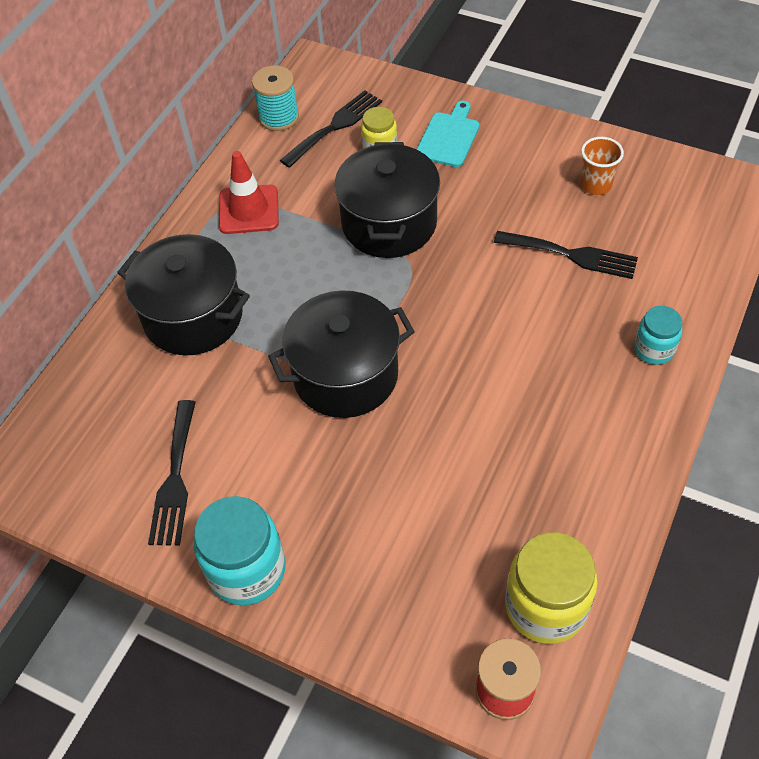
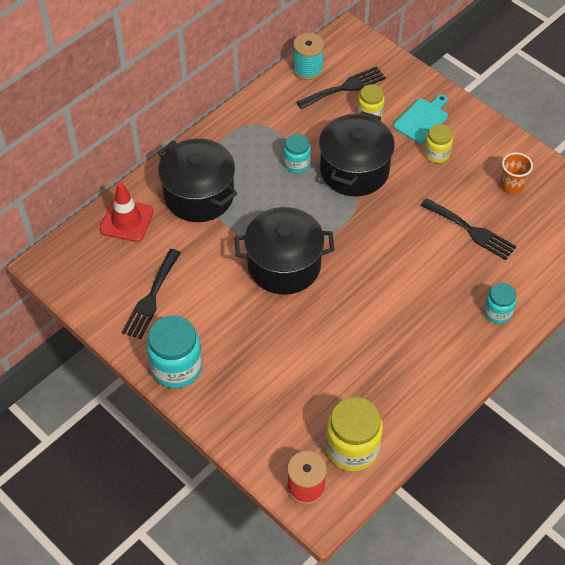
camera: 15 degrees right, 0 degrees up
(248, 210) = (262, 132): red traffic cone -> red traffic cone (127, 220)
(310, 236) = (296, 163): none -> turquoise jar
(485, 173) = (437, 154): none -> yellow jar

